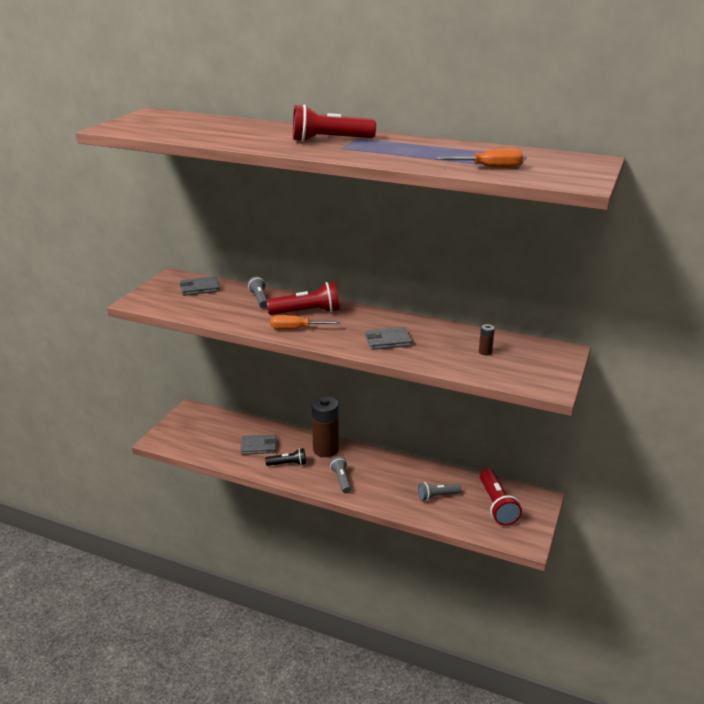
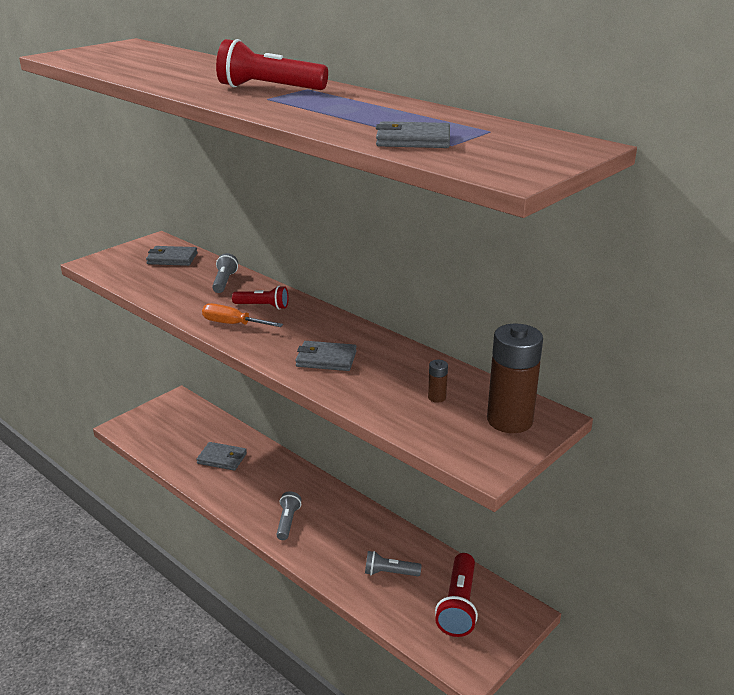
camera: 20 degrees right, 0 degrees up
(288, 464) = (240, 487): black flashlight -> none
(307, 312) = (263, 306): red flashlight -> red flashlight, size x0.62
(325, 449) = (293, 480): brown battery -> brown battery (509, 420)
(489, 167) = (413, 140): orange screwdriver -> grey wallet

